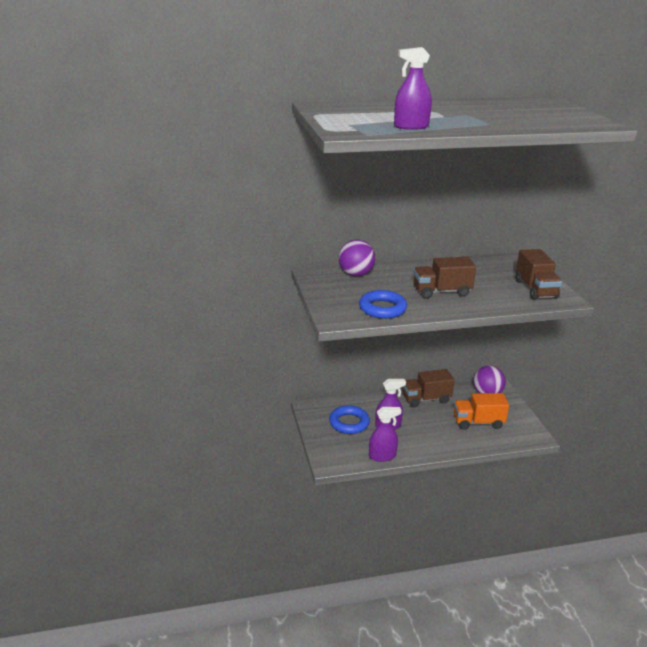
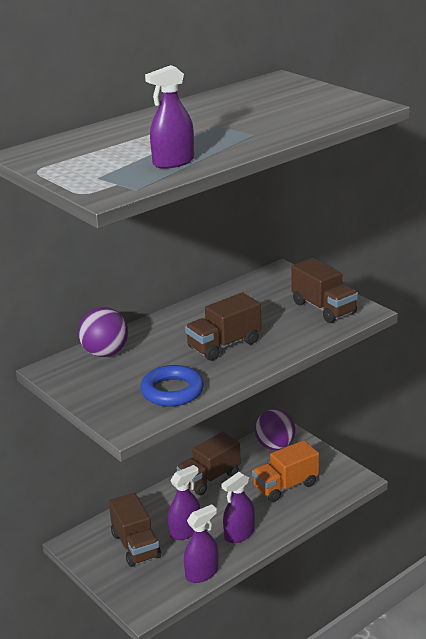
camera: 25 degrees left, 0 degrees up
(349, 423) = (136, 546): blue ring -> brown truck
(424, 441) = (239, 534): none -> purple spray bottle

